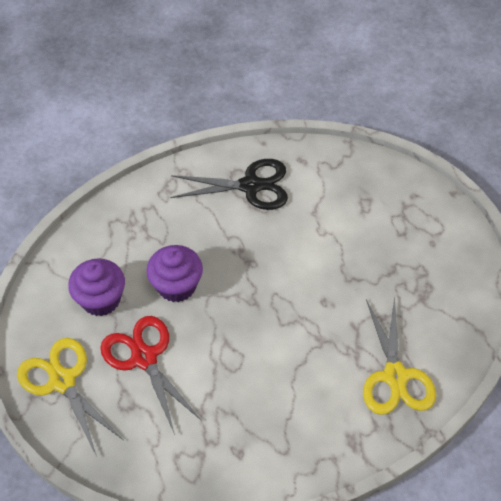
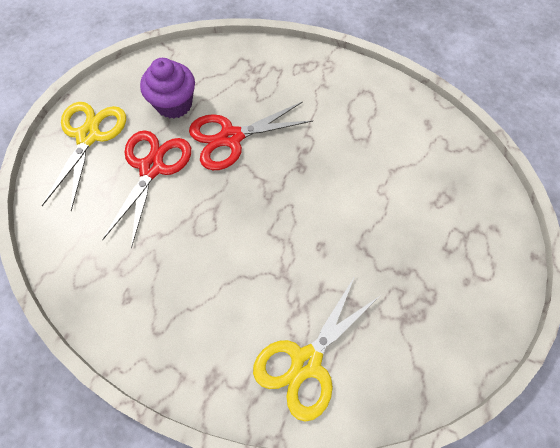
camera: 45 degrees right, 10 degrees up
(177, 286) = (231, 138): purple cupcake -> red scissors
(250, 186) = (366, 111): black scissors -> none

